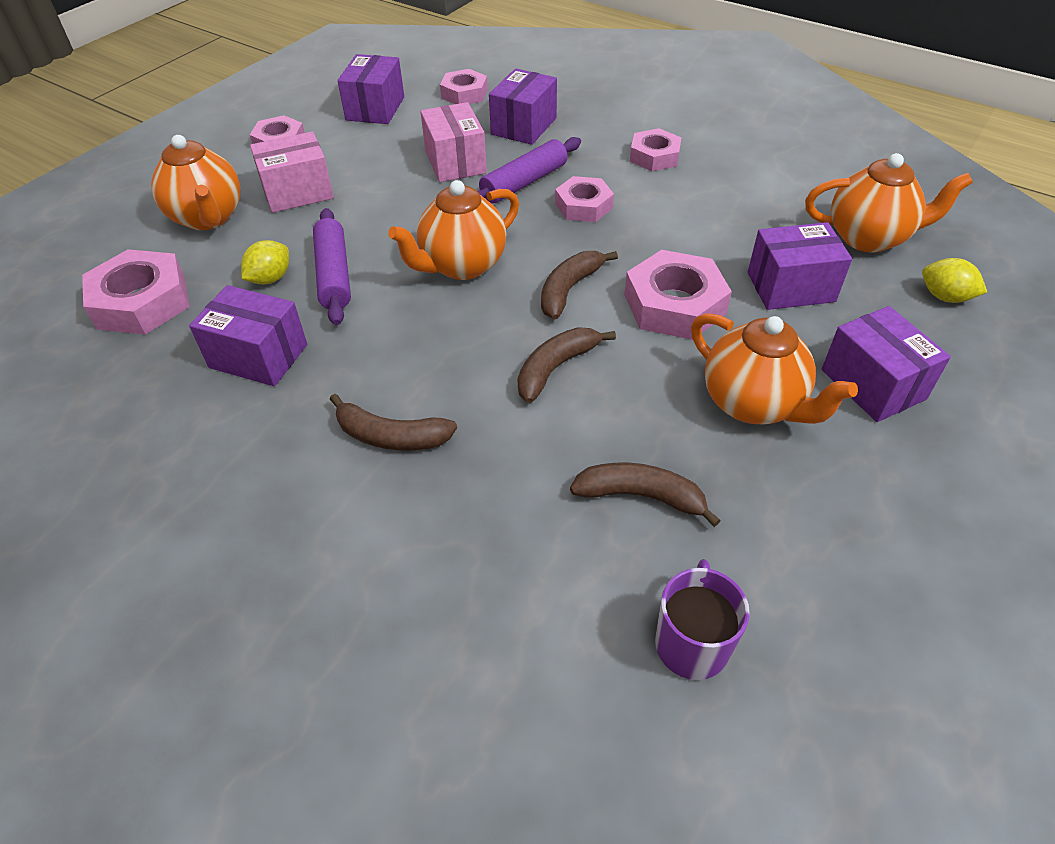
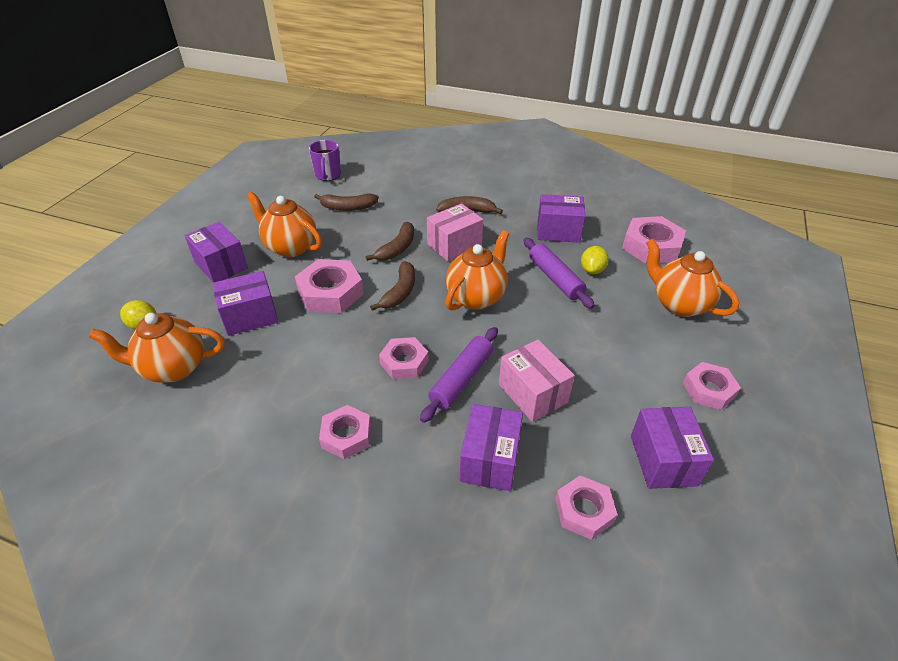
camera: 165 degrees right, 5 degrees down
(298, 192) = (638, 337): pink box -> pink box (454, 245)

